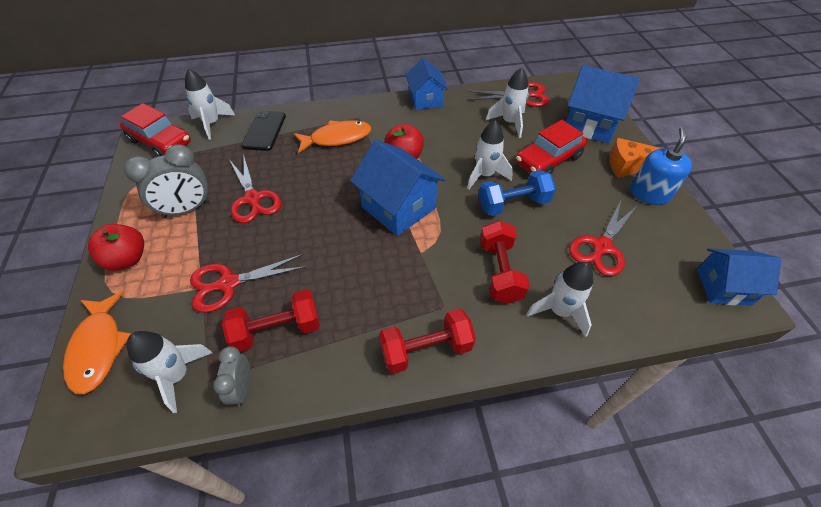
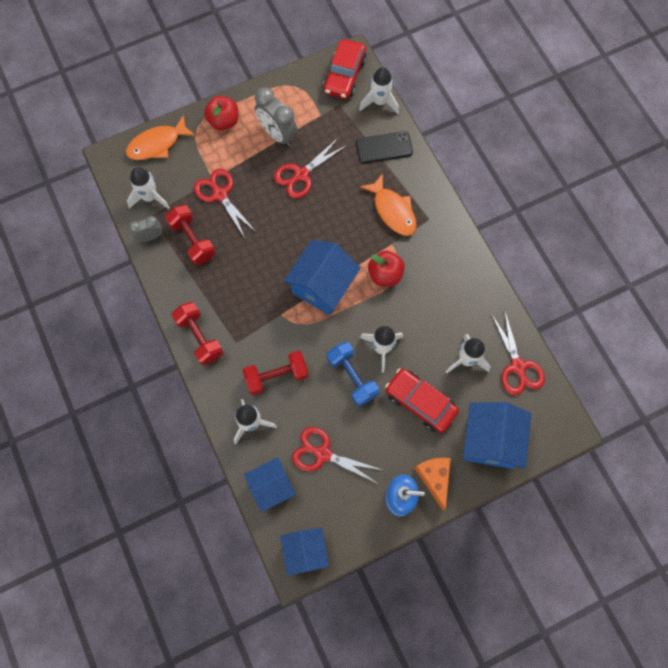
camera: 75 degrees right, 20 degrees up
(425, 100) = (477, 272): blue house -> blue house (271, 486)

